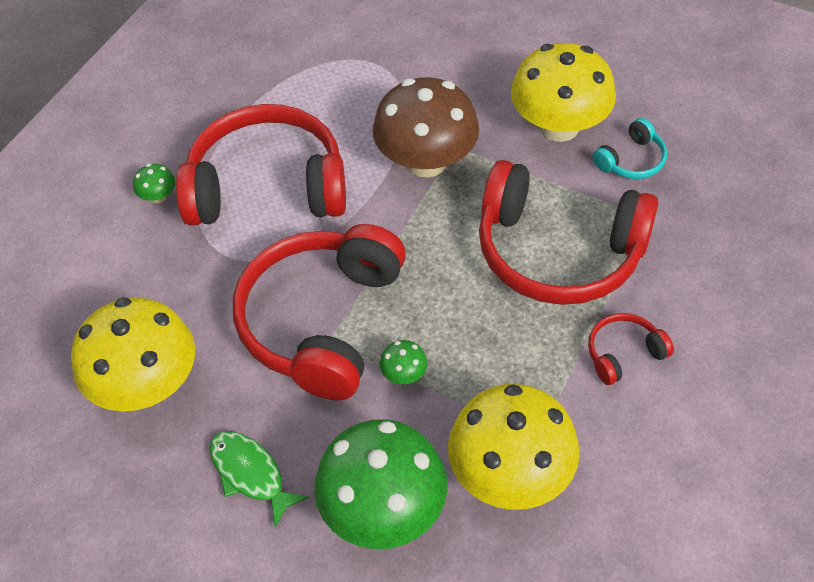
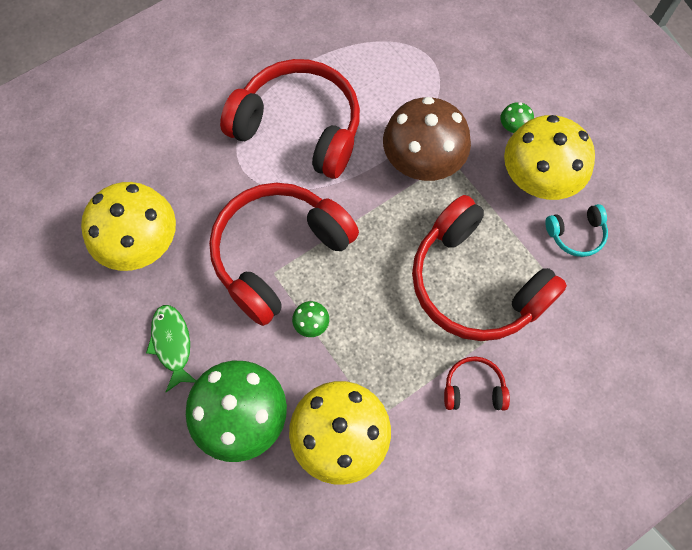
camera: 25 degrees right, 15 degrees up
(158, 196) = (222, 100): green mushroom -> green mushroom (513, 127)

